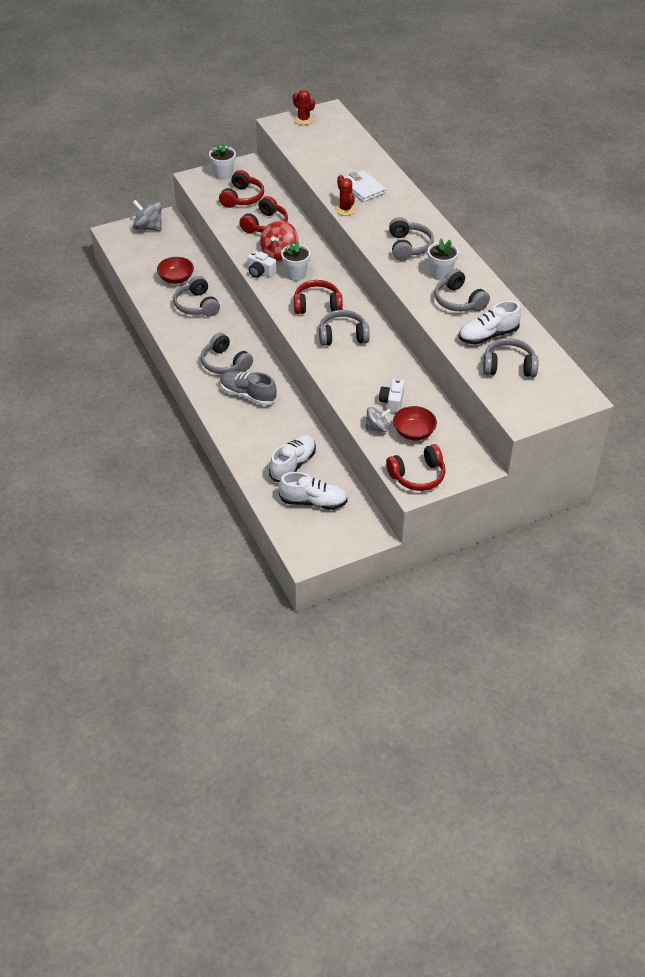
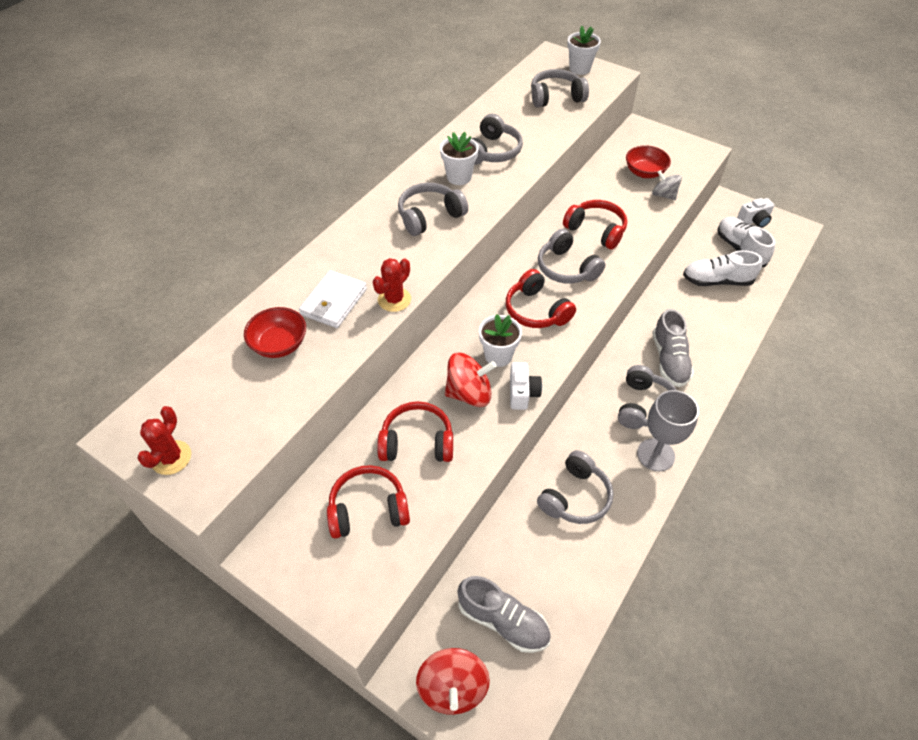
camera: 120 degrees left, 5 degrees up
(148, 227) = (453, 688): grey spinning top -> red spinning top
(160, 253) = (503, 621): none -> grey shoe
(176, 279) = (544, 558): red bowl -> red bowl (279, 344)
(190, 349) = (655, 455): none -> grey goblet
(223, 175) = (318, 575): white flower pot -> white flower pot (579, 69)
(392, 402) = (623, 198): white camera -> white camera (754, 221)
(417, 476) = (688, 154): red headphones -> red headphones (596, 230)
(488, 335) = (526, 119): white shoe -> none
(508, 366) = (556, 97): grey headphones -> grey headphones turned 105 degrees clockwise

